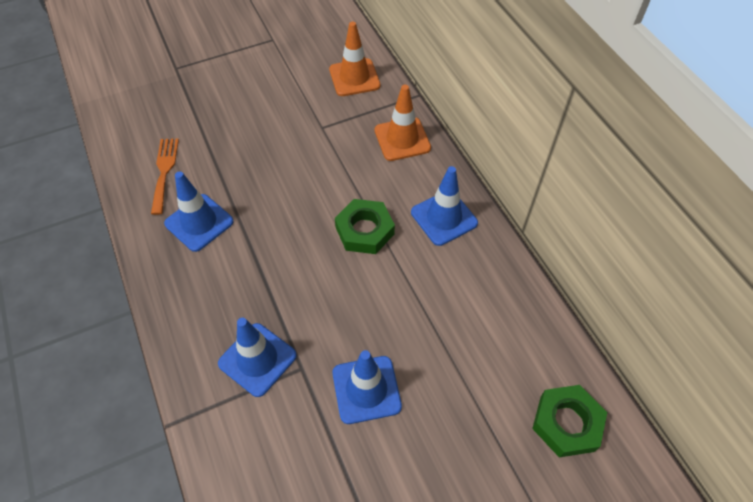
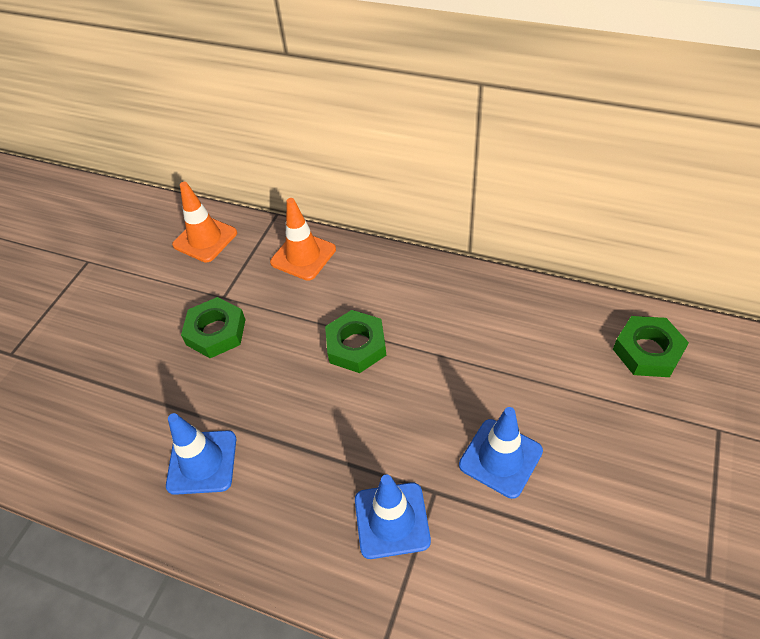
camera: 40 degrees left, 5 degrees down
(164, 171) = (111, 449): orange fork -> none
(293, 147) = (216, 332): none -> green nut
(444, 218) = (404, 287): blue traffic cone -> none

